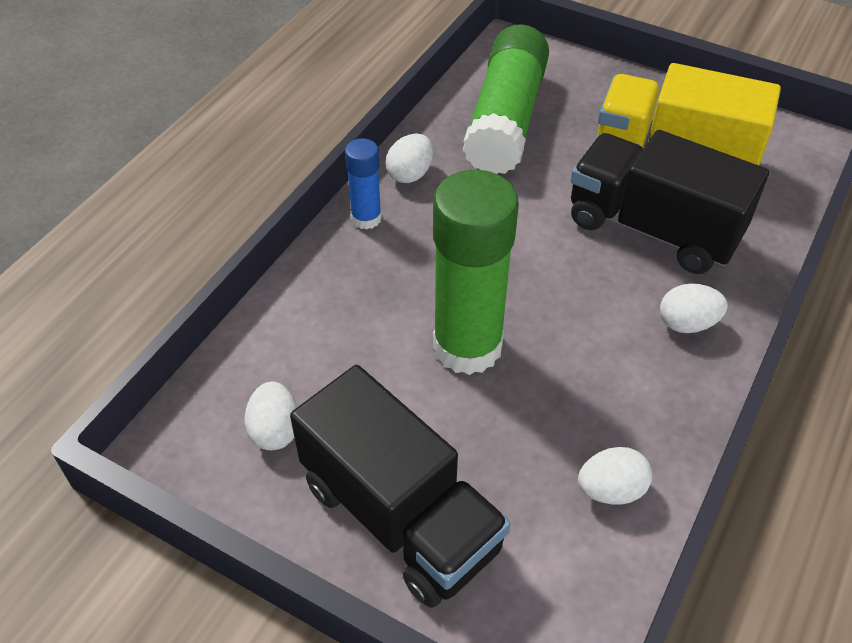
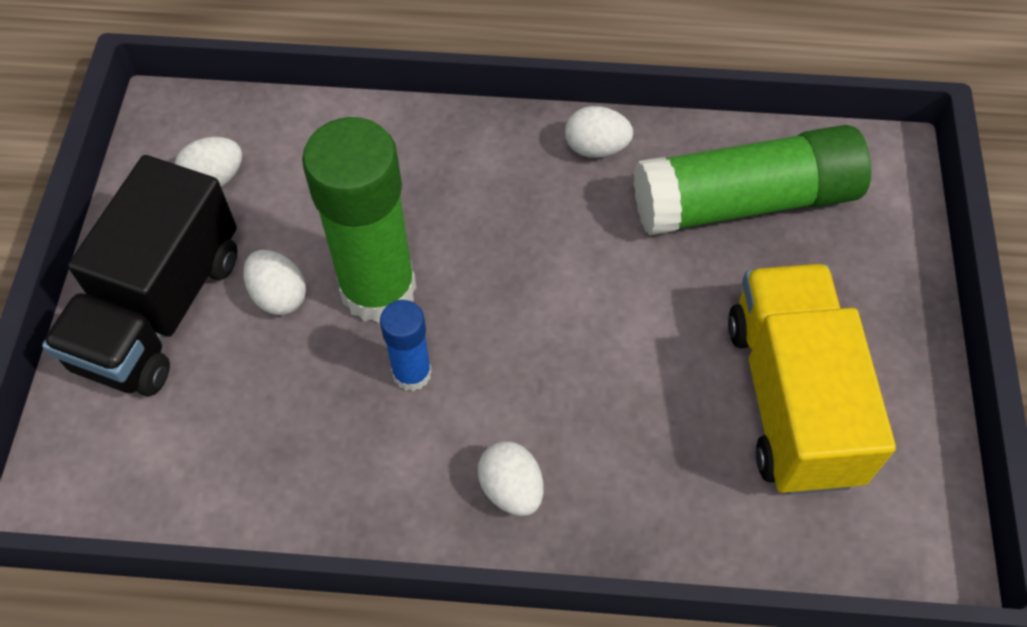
camera: 65 degrees right, 10 degrees up
(366, 218) = (508, 137): blue glue stick -> blue glue stick (412, 373)
(611, 490) = (253, 476): white egg -> white egg (279, 296)
(653, 228) = (647, 411): black truck -> none

